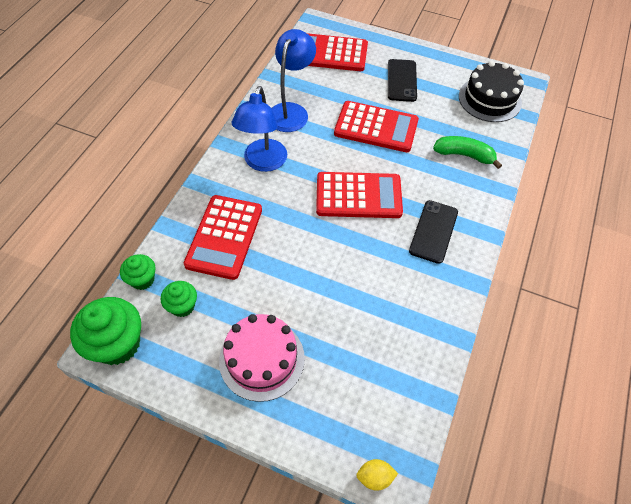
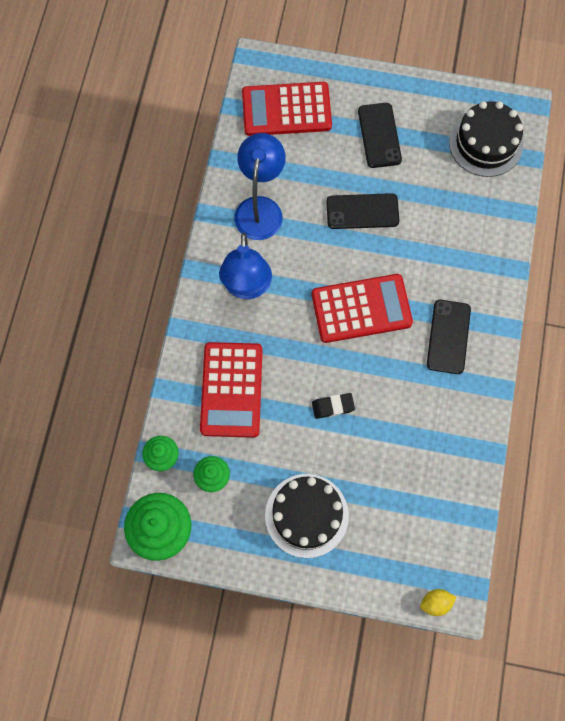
camera: 10 degrees left, 15 degrees up
(262, 359) = (306, 515): pink cake -> black cake
(313, 268) = (333, 406): none -> black eraser
(376, 127) = (362, 211): red calculator -> black phone
(464, 155) = (467, 230): green banana -> none

